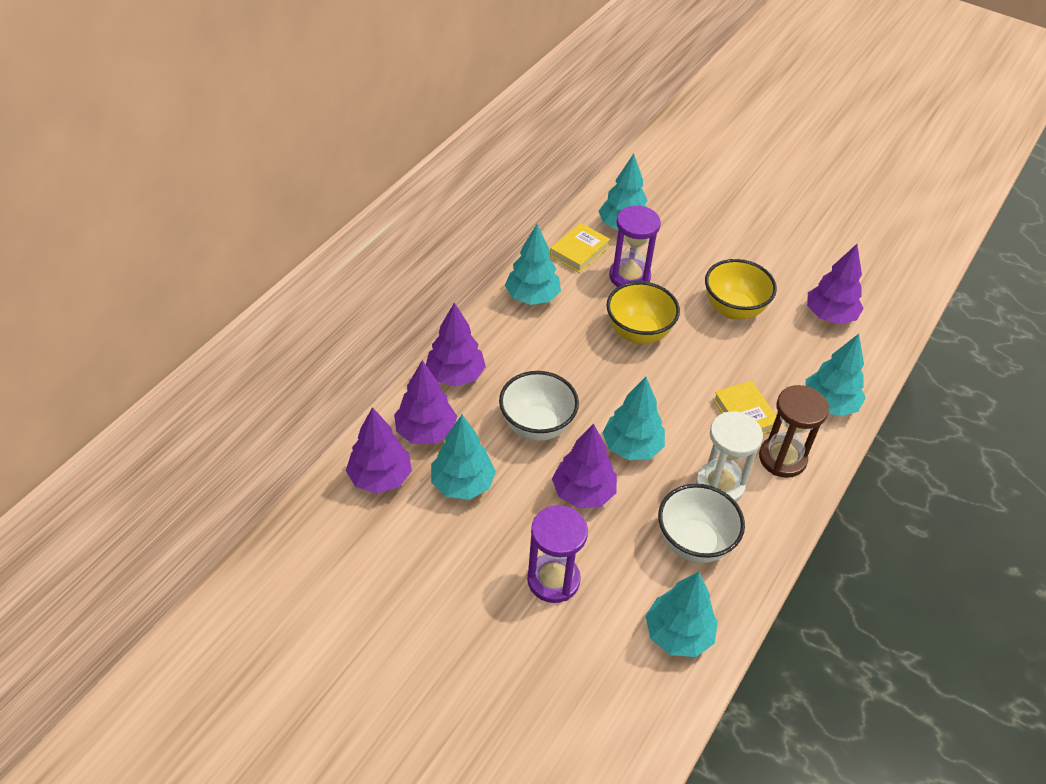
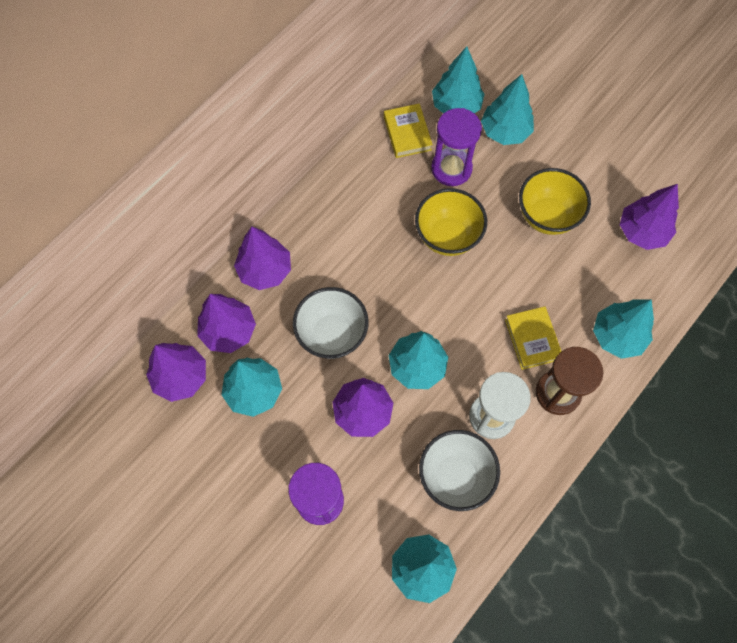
camera: 10 degrees right, 20 degrees up
(532, 297) = (352, 185): turquoise tree -> turquoise tree (505, 132)
(579, 251) = (407, 133): yellow book -> yellow book turned 60 degrees counterclockwise

